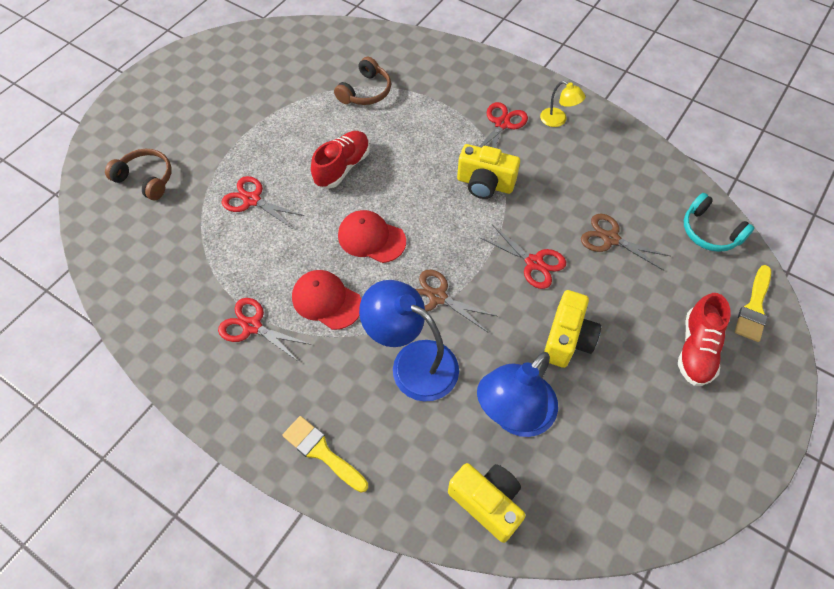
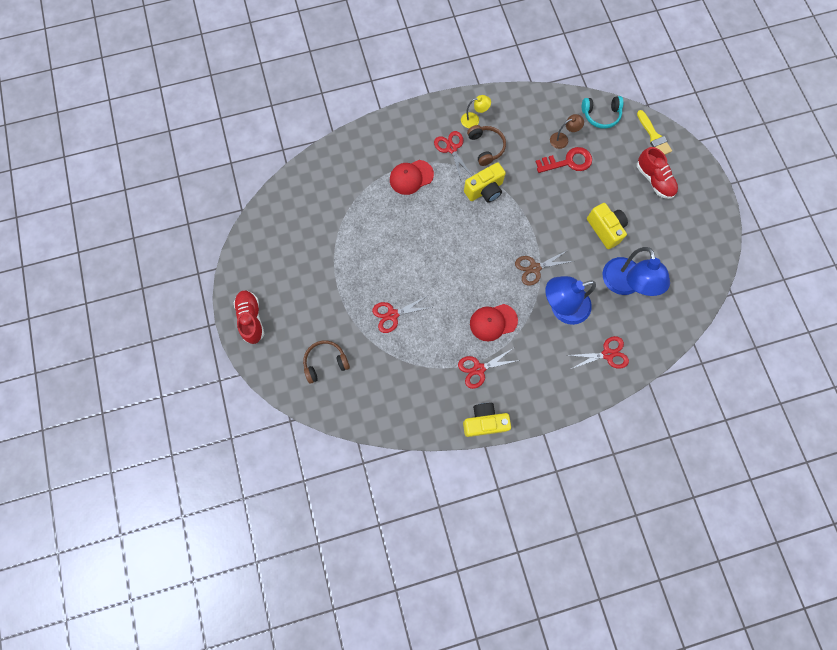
camera: 50 degrees left, 15 degrees up
(322, 452) = (576, 383): yellow brush -> none
(342, 167) = (410, 251): red shoe -> red shoe (251, 319)
(365, 91) = (363, 198): brown headphones -> brown headphones (486, 147)
(371, 238) = (472, 272): red cap -> red cap (411, 177)
(487, 502) = (655, 329): yellow camera -> yellow camera (484, 422)
(534, 263) = (552, 208): red scissors -> red scissors (607, 354)
(610, 239) = (568, 162): brown scissors -> red key
(633, 214) = (562, 139): none -> brown lamp

